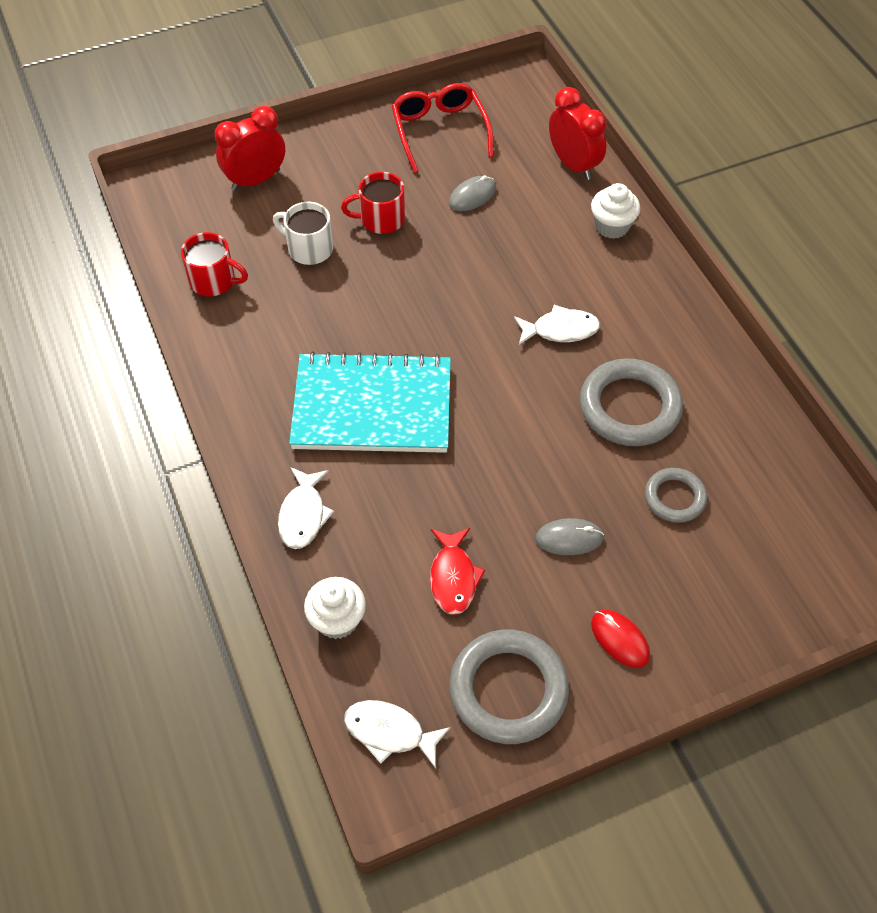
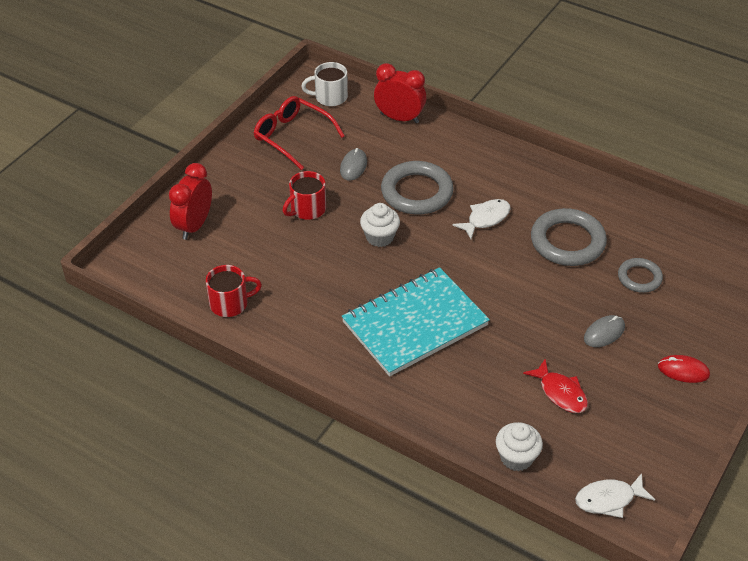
camera: 35 degrees left, 10 degrees down
(303, 515) = (435, 411): white fish -> none
(309, 248) = (276, 251): white mug -> white mug (330, 97)
(508, 689) = (650, 434): grey ring -> grey ring (417, 192)
(612, 226) = (458, 143): white cupcake -> white cupcake (380, 237)

